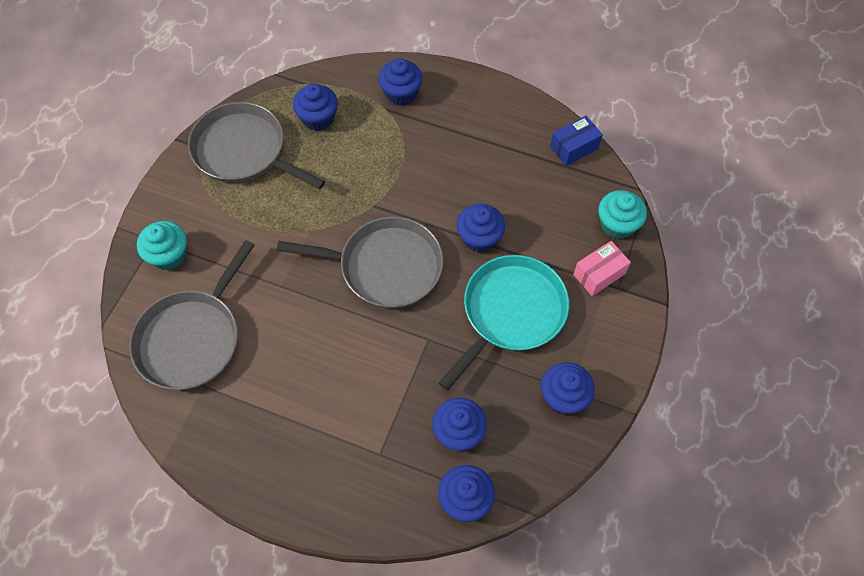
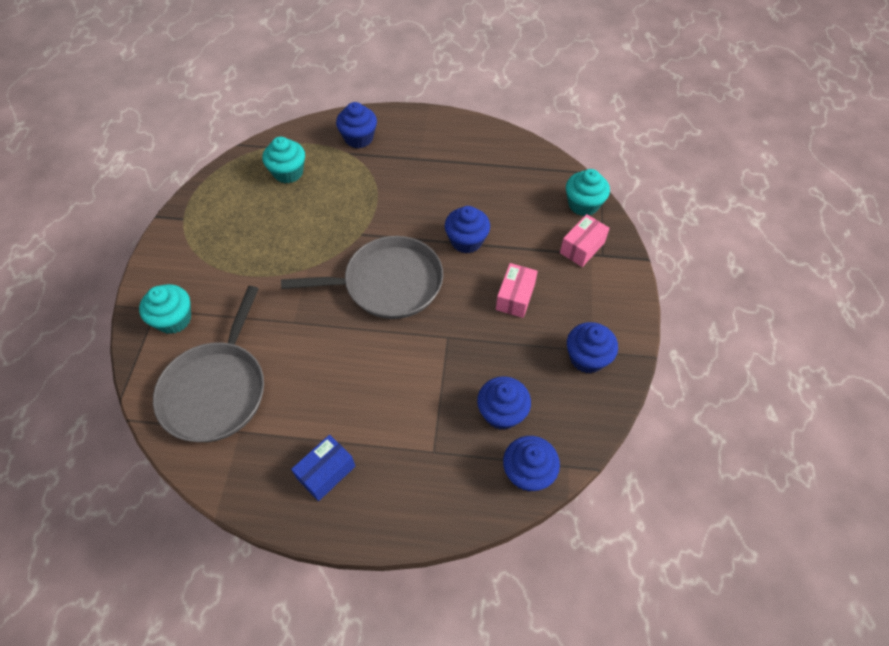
camera: 15 degrees left, 5 degrees down
(244, 151) = (225, 213): grey pan -> none
(318, 118) = (288, 172): blue cupcake -> turquoise cupcake
(510, 313) = (515, 297): turquoise pan -> pink box
(574, 148) = (525, 151): blue box -> blue box (326, 472)

